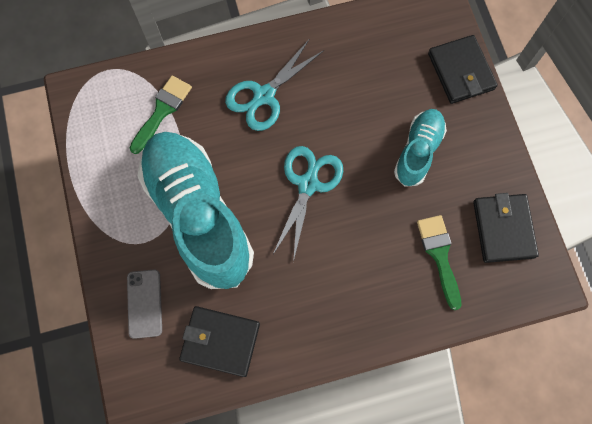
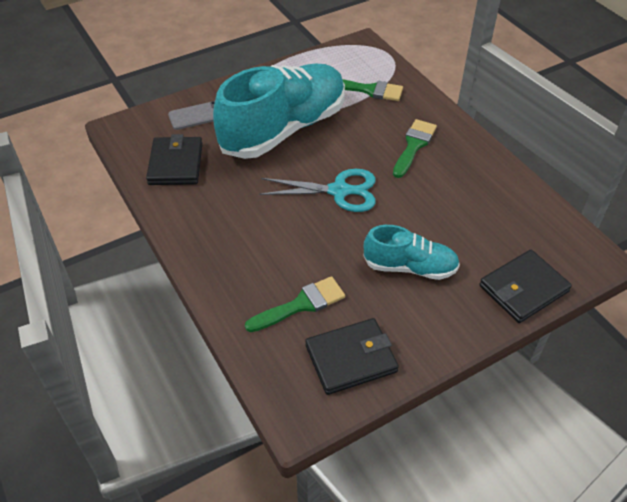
camera: 75 degrees right, 25 degrees down
(264, 96) = (414, 145): turquoise scissors -> green brush

